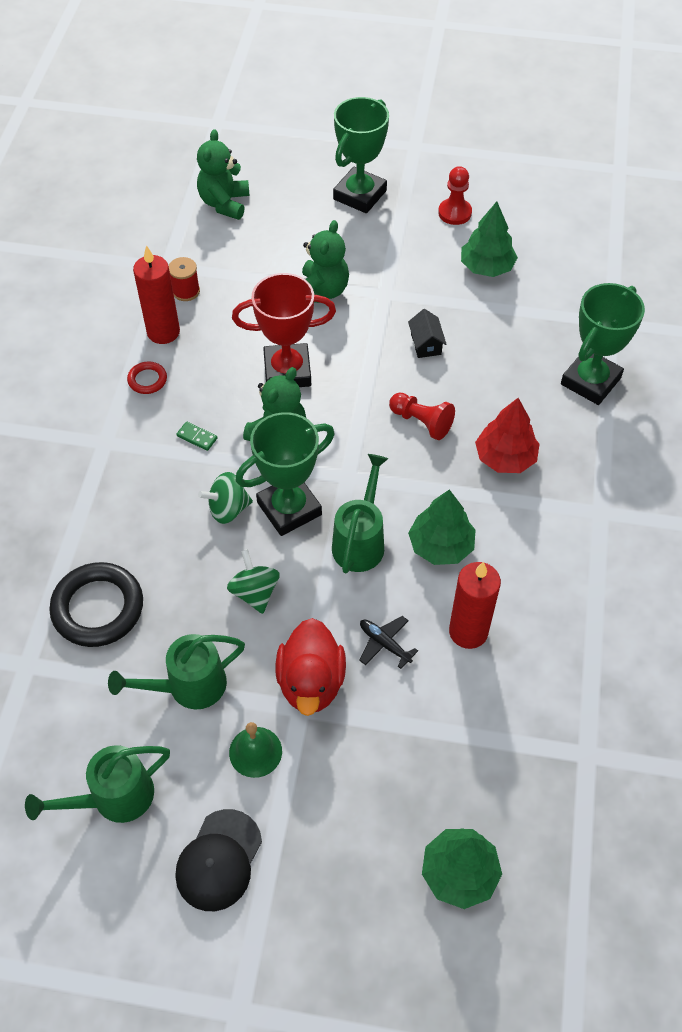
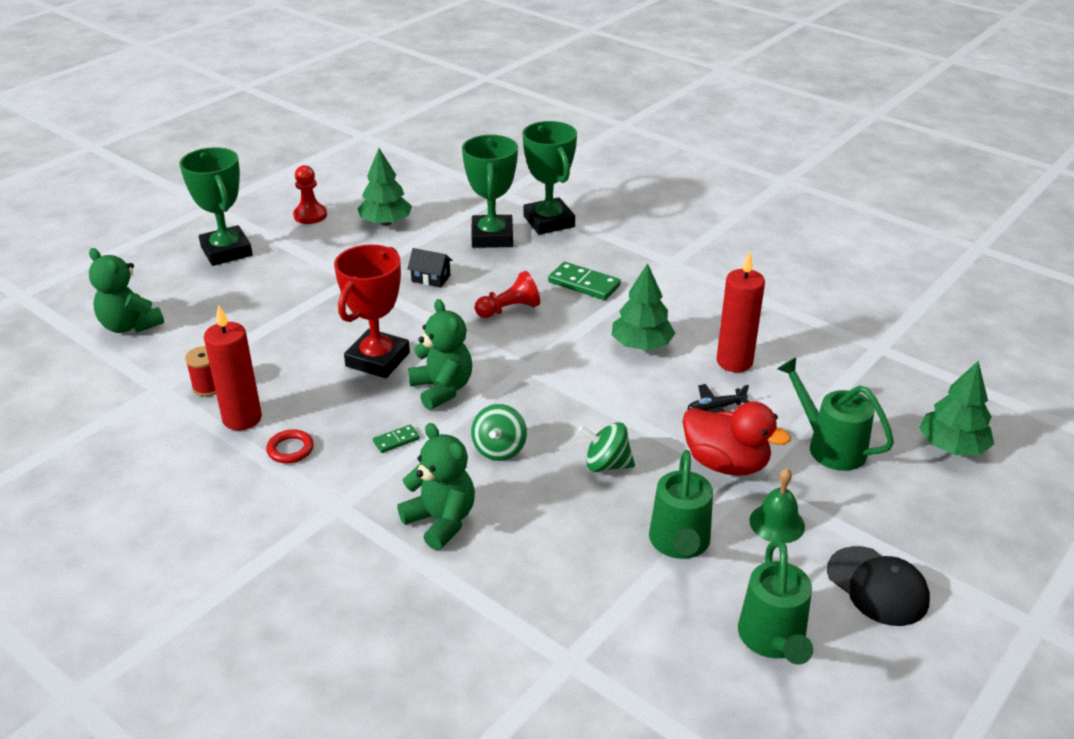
camera: 60 degrees left, 20 degrees down
(98, 608) = (541, 579): black ring -> none
(289, 508) = (532, 412): green trophy -> green trophy (492, 237)
(322, 291) = (309, 309): green teddy bear -> green teddy bear (441, 521)
(360, 541) = (601, 384): green watering can -> green watering can (829, 446)
(505, 458) = (584, 284): red tree -> green domino

